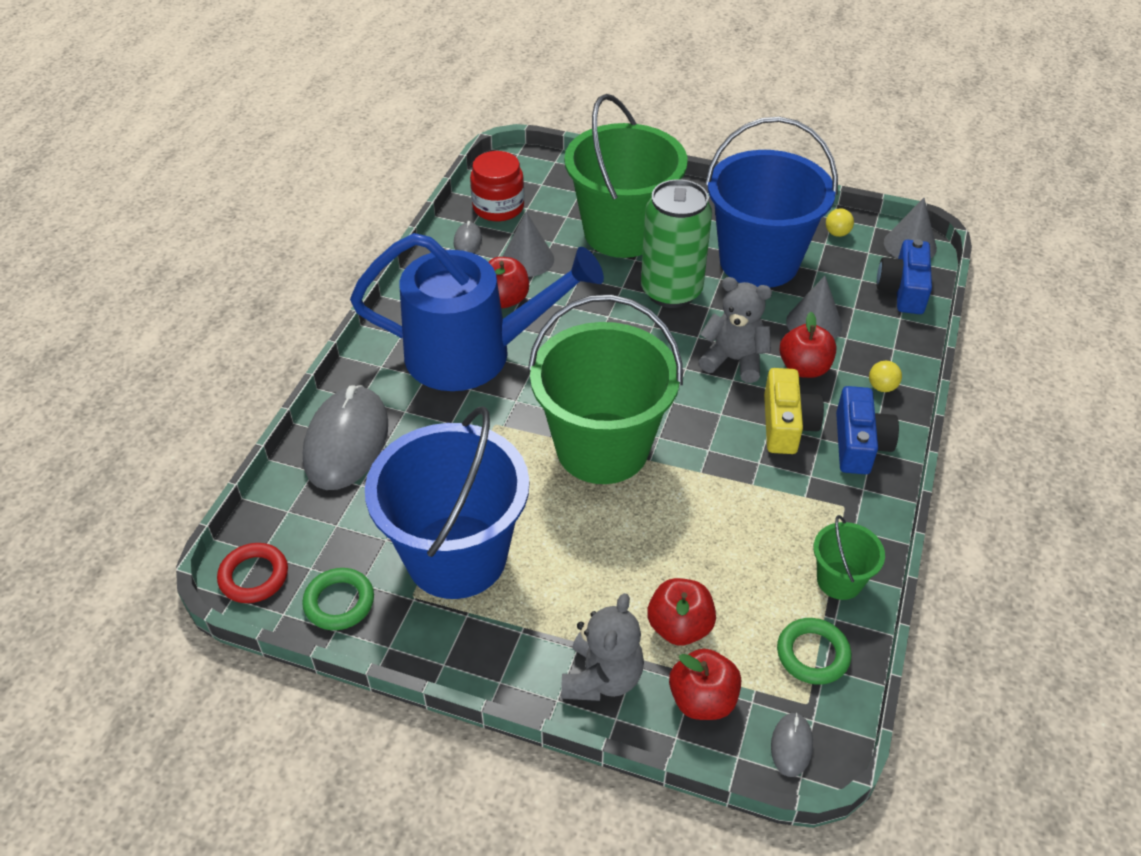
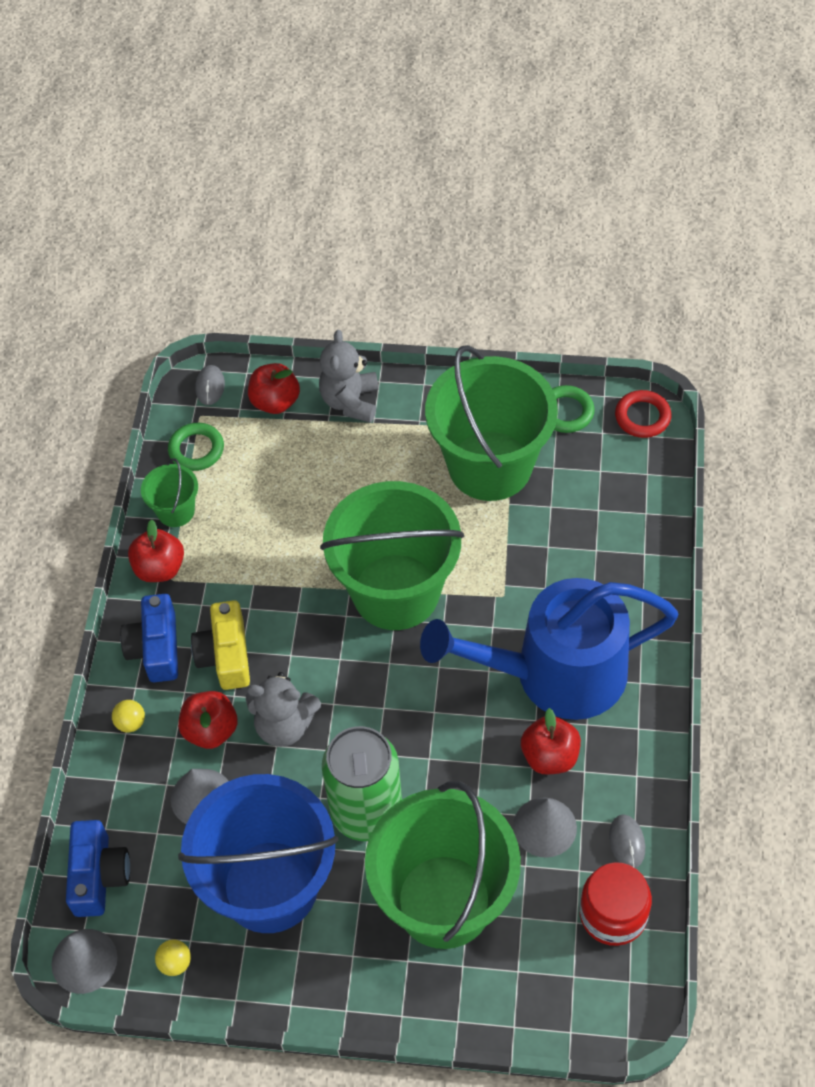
camera: 170 degrees right, 10 degrees up
(347, 441) = (631, 548): grey mouse -> none
(456, 556) = (490, 466): blue bucket -> green bucket
(679, 627) = (299, 448): red apple -> red apple (160, 568)

